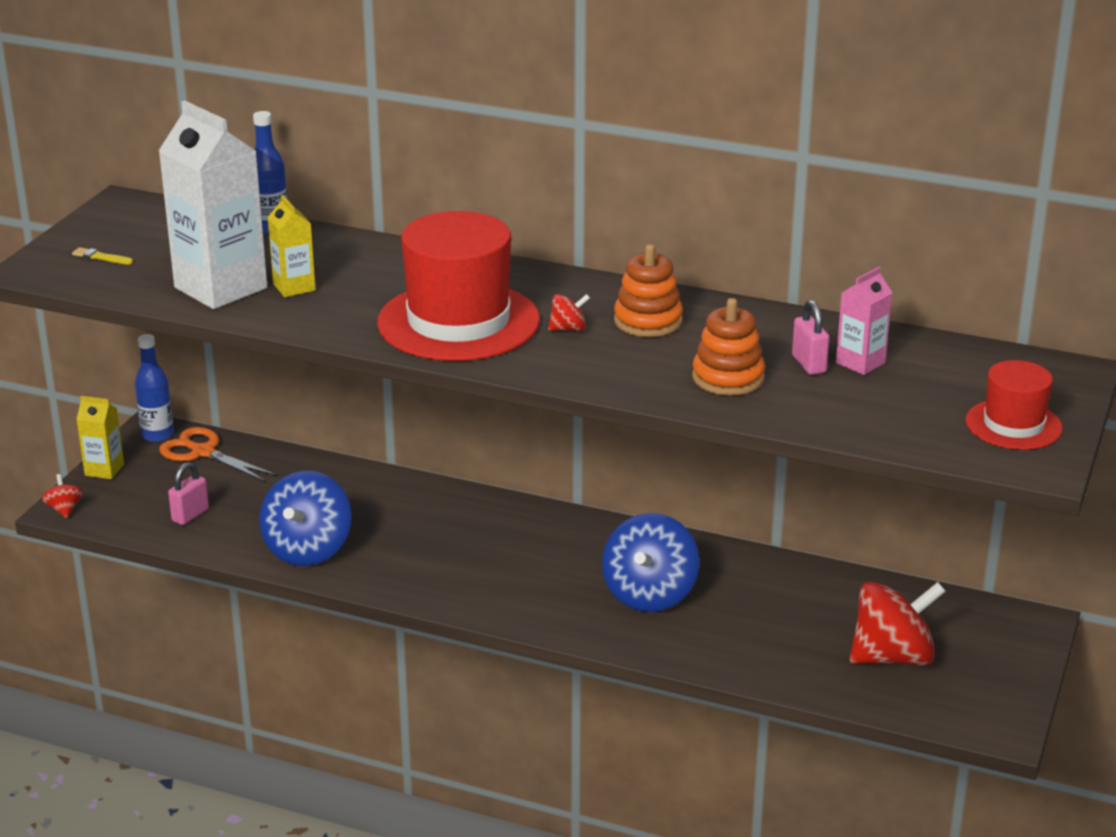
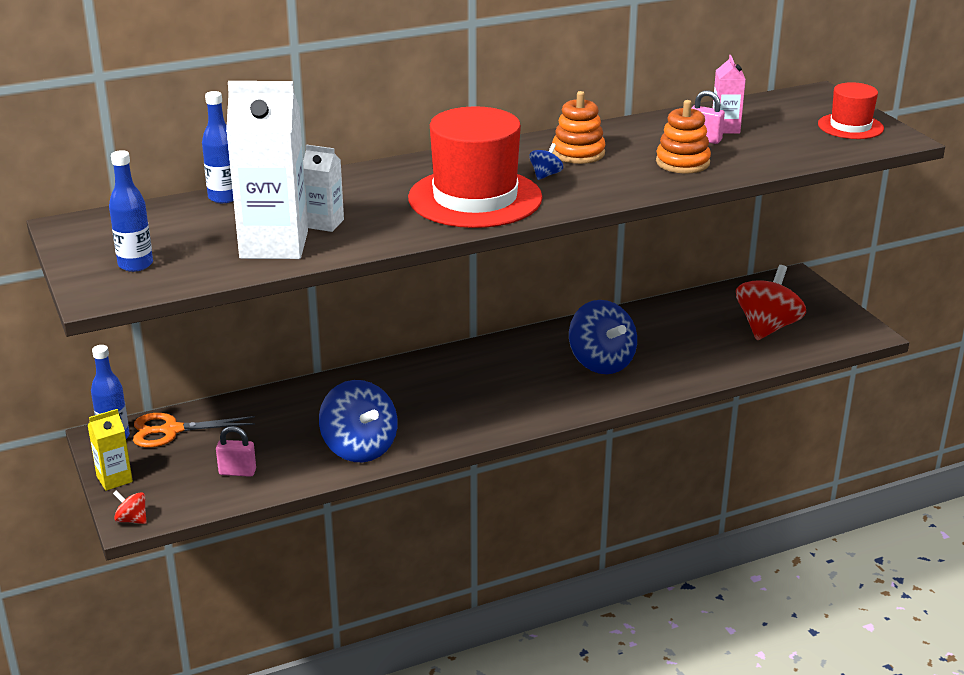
camera: 45 degrees left, 0 degrees up
(101, 257) = (135, 264): yellow brush -> blue bottle
(190, 515) = (237, 472): pink padlock -> pink padlock turned 75 degrees counterclockwise
(294, 287) = (324, 223): yellow carton -> white carton
(568, 329) = (545, 175): red spinning top -> blue spinning top

